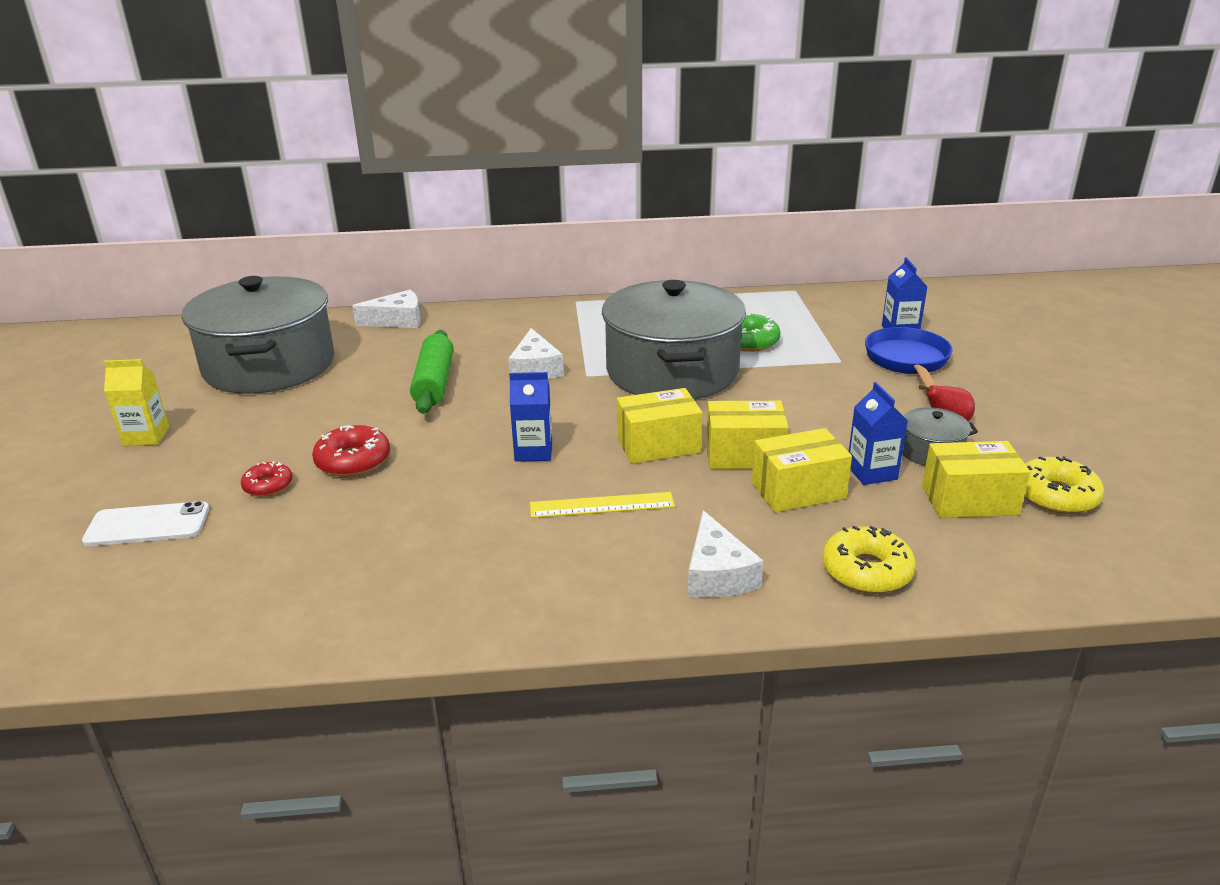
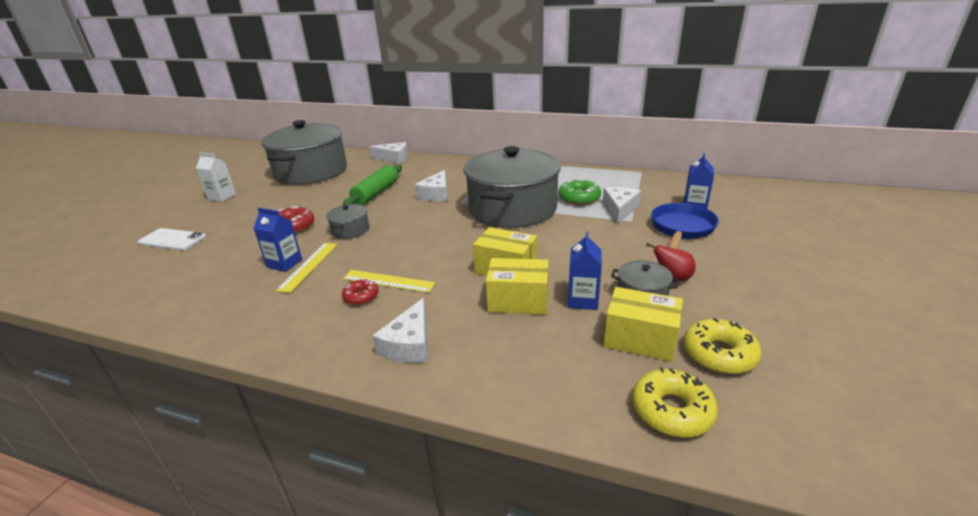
camera: 25 degrees right, 0 degrees up
(146, 436) = (222, 197): yellow carton -> white carton
(268, 486) = (242, 232): red donut -> red donut (361, 296)
(455, 512) = (308, 266): none -> yellow ruler
(459, 447) = (350, 230): none -> grey pot
(533, 451) = (385, 240): blue carton -> blue carton (284, 263)
(658, 445) = (459, 251): yellow box -> none
(814, 348) = (619, 209): none -> white cheese
(866, 571) = (510, 372): yellow donut -> yellow donut (672, 410)

